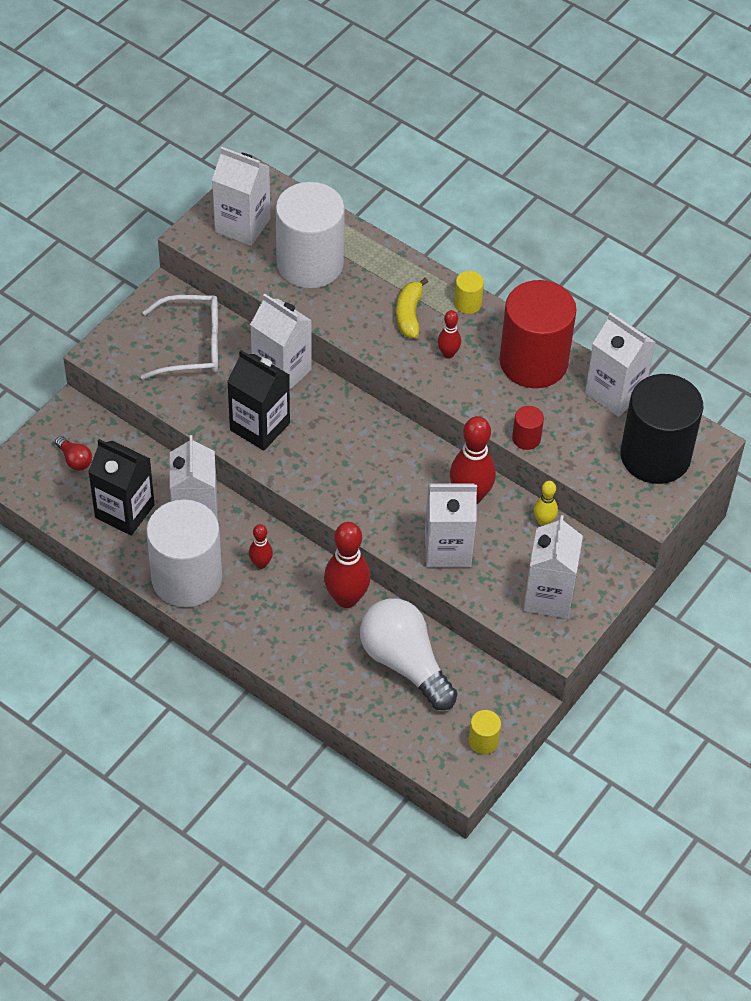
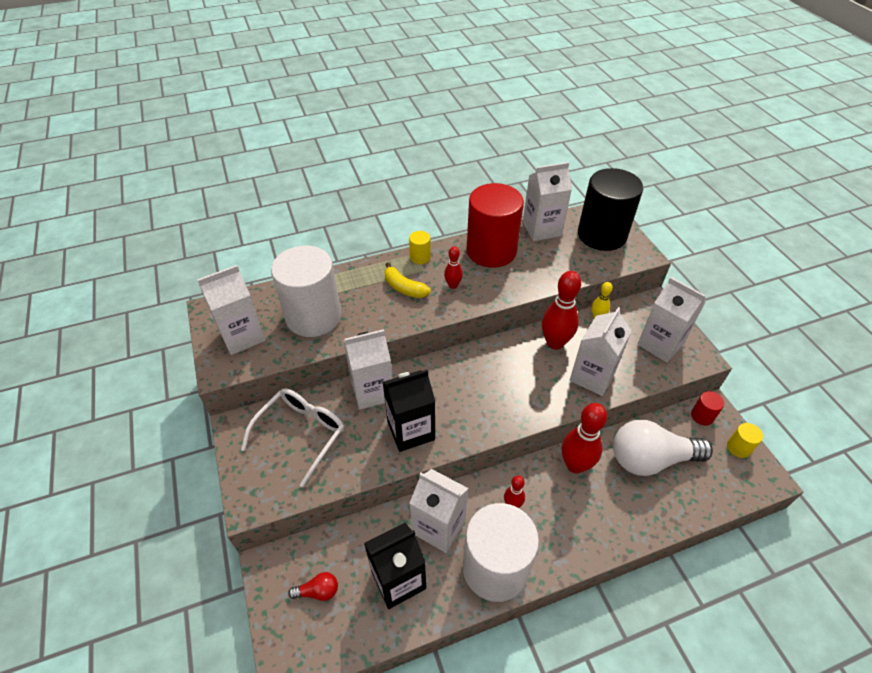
camera: 55 degrees left, 5 degrees down
(526, 438) = (550, 282): red cylinder -> red cylinder (702, 416)

